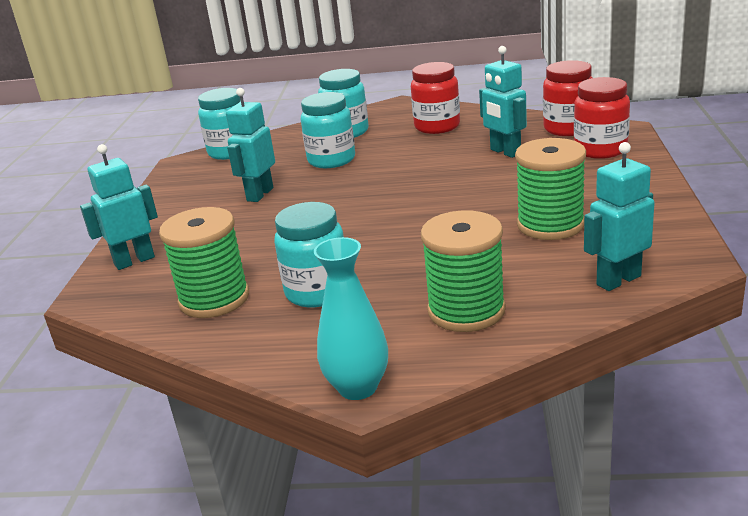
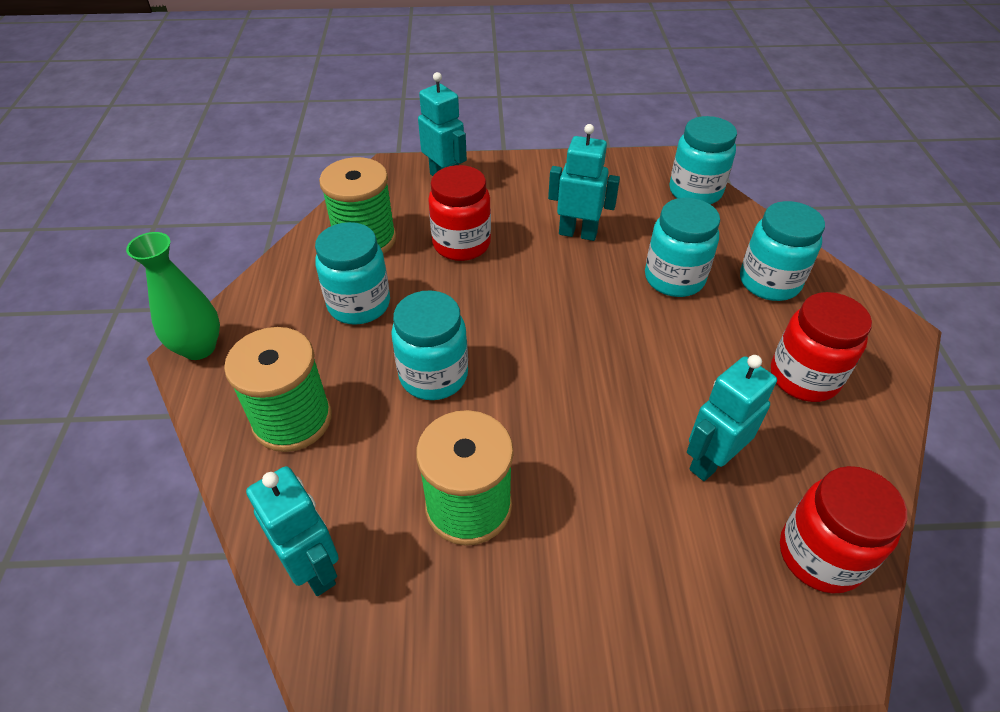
camera: 80 degrees right, 20 degrees up
(358, 387) = (199, 348): turquoise vase -> green vase
(420, 247) = (433, 376): none -> turquoise jar
(600, 150) = (727, 597): red jar -> red jar (461, 244)

